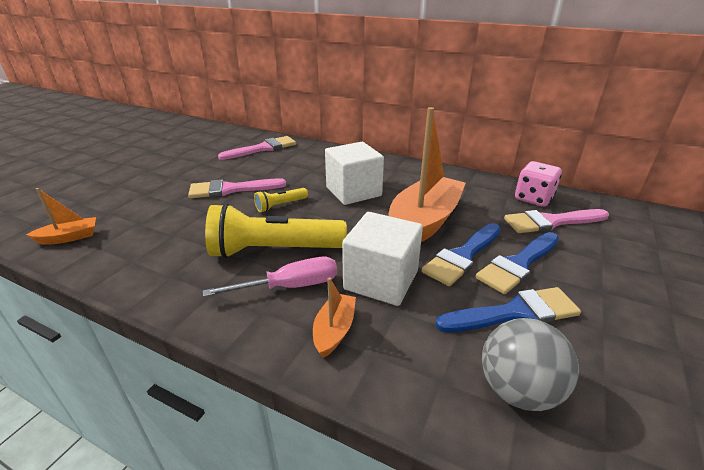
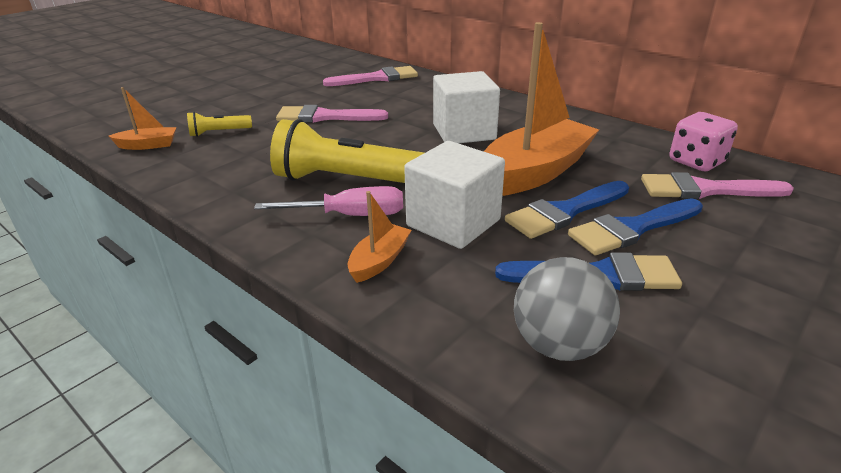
camera: 15 degrees right, 0 degrees up
(280, 205) = (372, 138): yellow flashlight -> yellow flashlight (218, 132)

